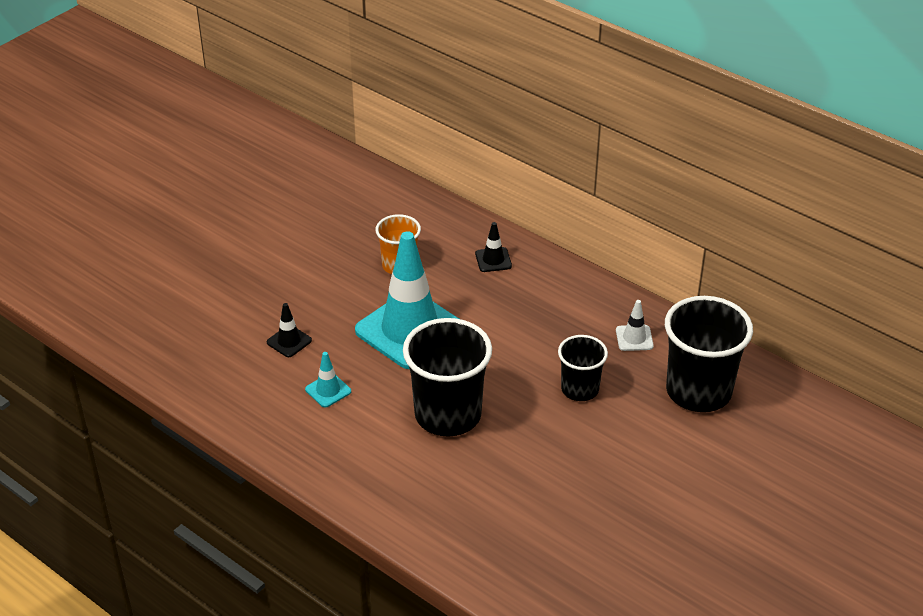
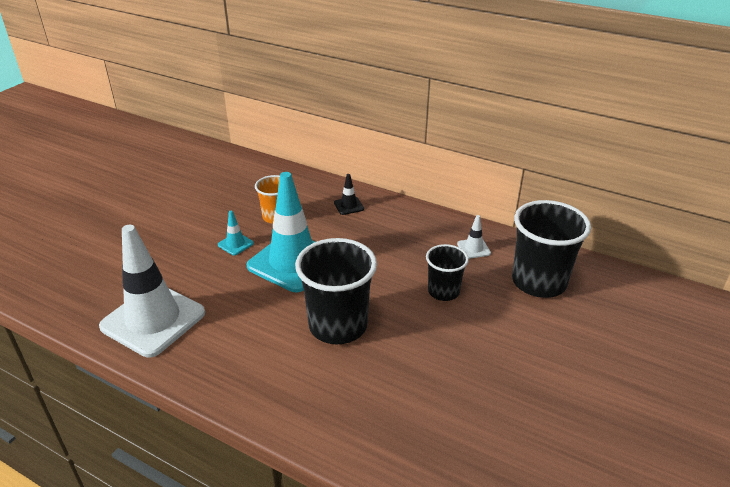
camera: 10 degrees left, 5 degrees down
(244, 382) = (153, 320): none -> white traffic cone
(289, 341) = (191, 282): black traffic cone -> none
(328, 390) = (229, 318): turquoise traffic cone -> turquoise traffic cone (235, 244)

